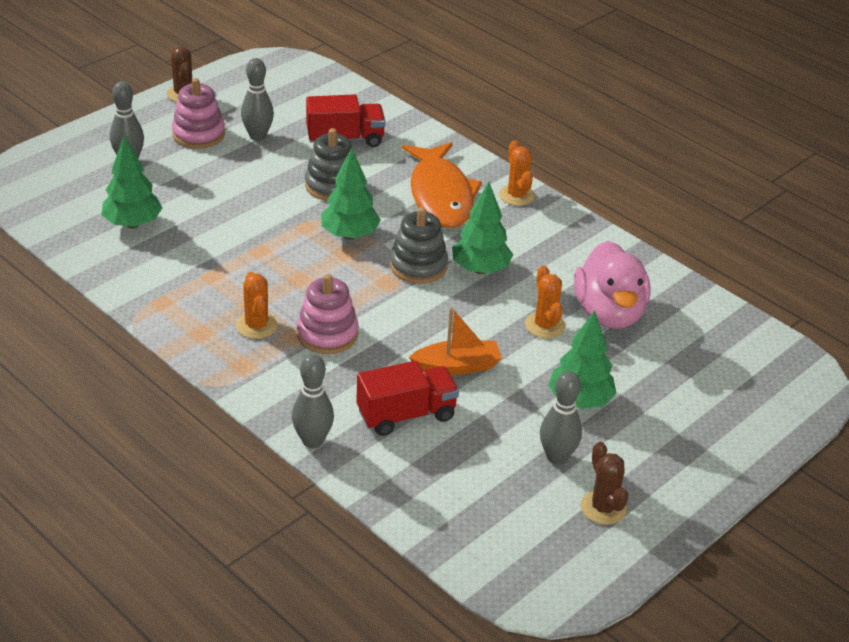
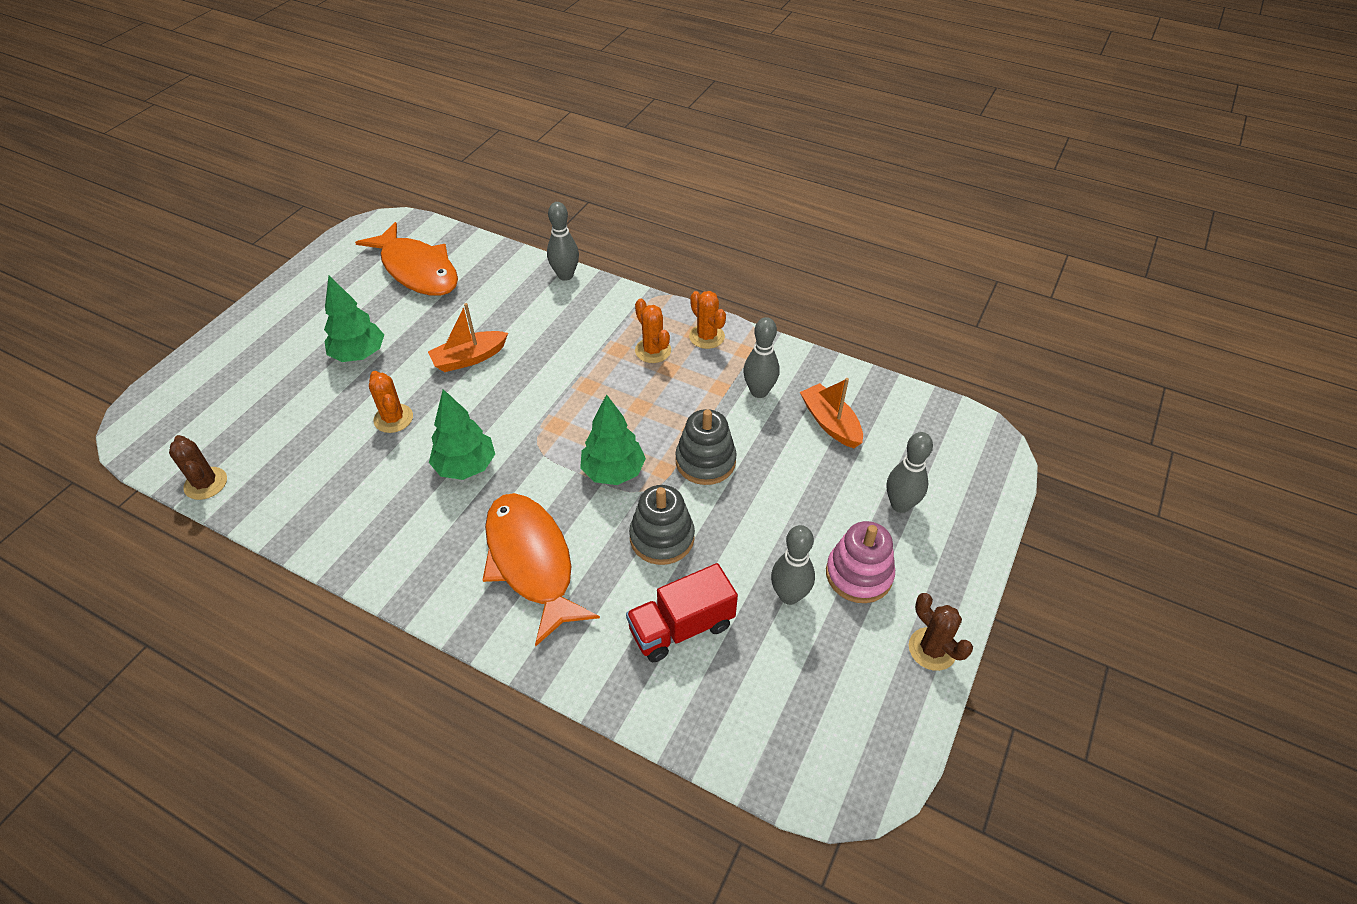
camera: 165 degrees right, 10 degrees up
(133, 224) = (830, 423): green tree -> orange boat
(327, 334) = (590, 358): pink stacking toy -> none
(406, 414) = (501, 310): red truck -> none
(418, 266) = (530, 453): grey stacking toy -> grey stacking toy (705, 461)
(502, 499) = (417, 270): none -> orange fish
(516, 195) = (439, 591): orange cactus -> orange cactus (706, 336)
(557, 457) = (378, 306): grey bowling pin -> grey bowling pin (759, 391)
(603, 508) = (342, 281): brown cactus -> brown cactus (206, 483)
(609, 313) = (329, 449): pink duck -> none

